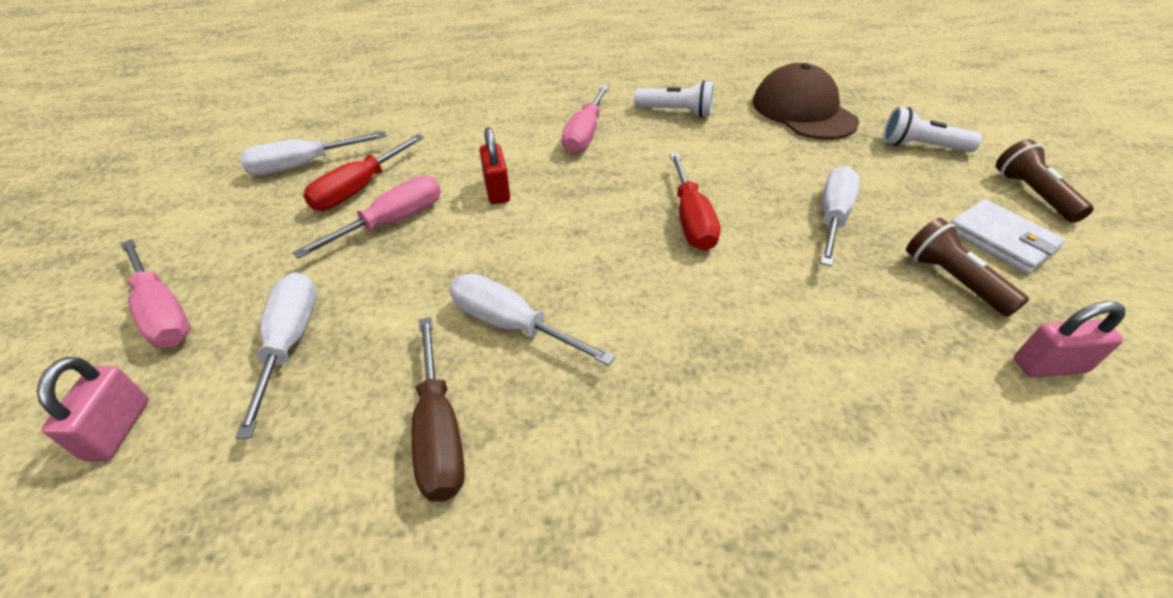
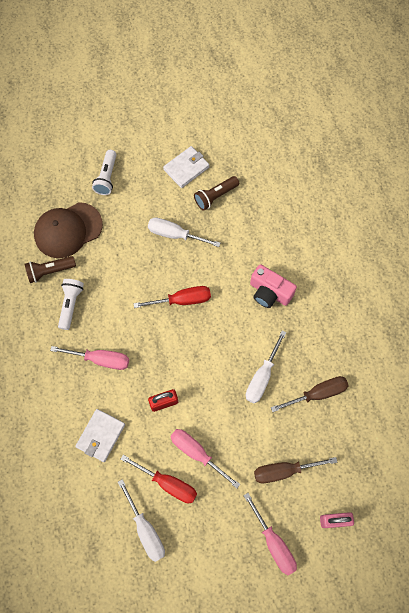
camera: 95 degrees left, 25 degrees up
(163, 312) = (273, 542): pink screwdriver -> pink screwdriver turned 105 degrees clockwise
(289, 344) = (284, 471): white screwdriver -> brown screwdriver
(465, 132) = (100, 435): none -> white wallet
(721, 357) = (269, 292): none -> pink camera
(1032, 194) = (149, 142): brown flashlight -> brown flashlight (50, 271)
(1049, 366) = (259, 179): pink padlock -> none

